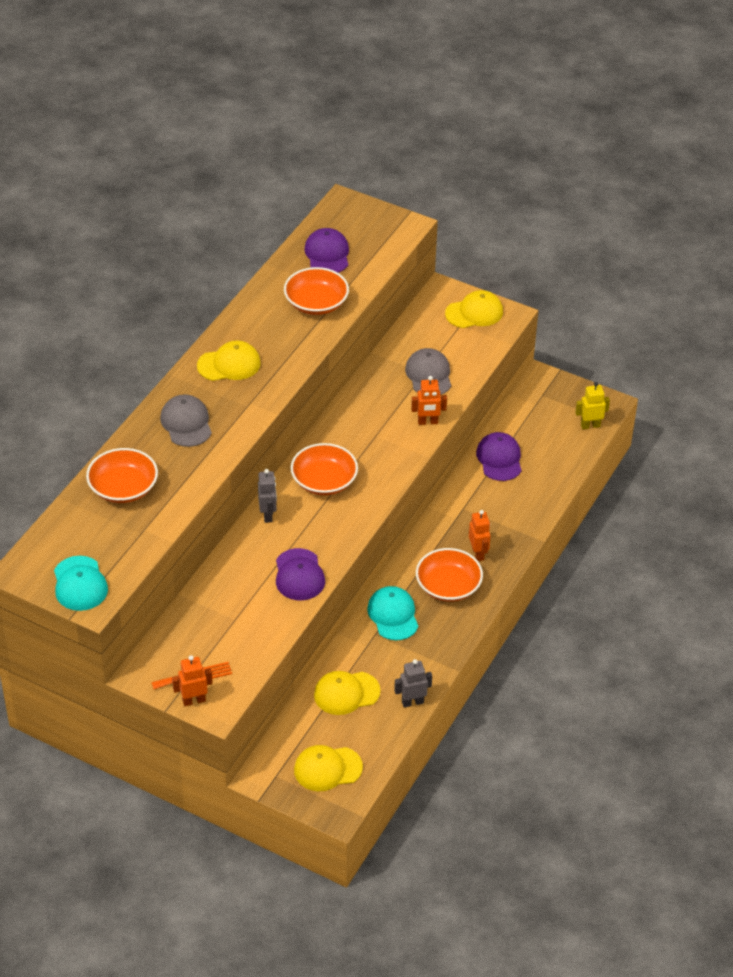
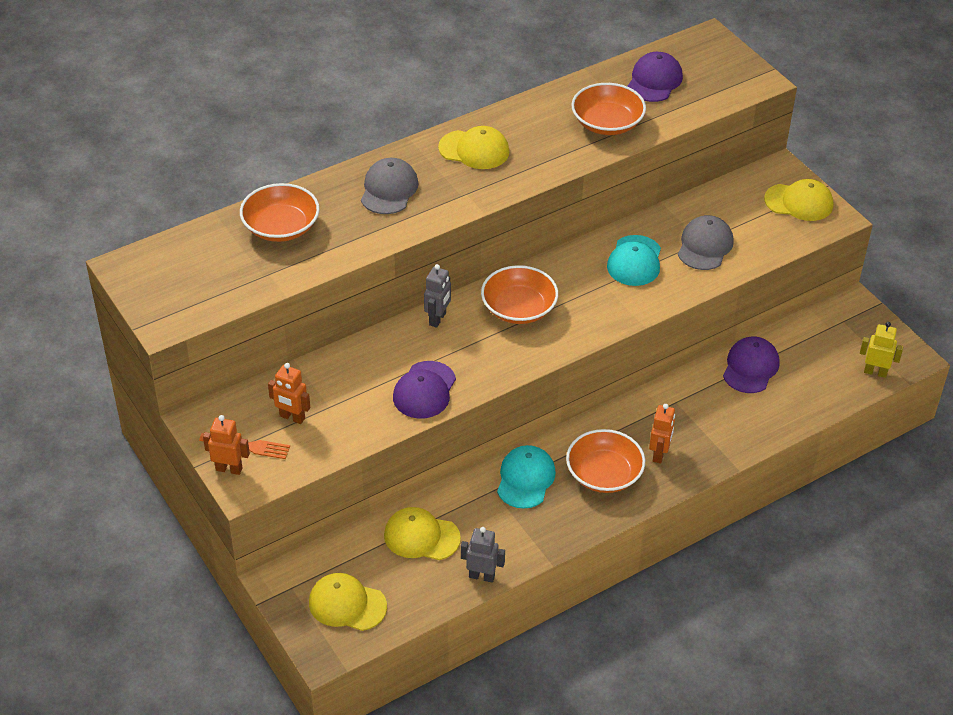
camera: 30 degrees right, 0 degrees up
(80, 584) = (168, 300): turquoise cap -> turquoise cap (634, 261)
(428, 422) = (669, 292): orange robot -> orange robot (292, 417)

